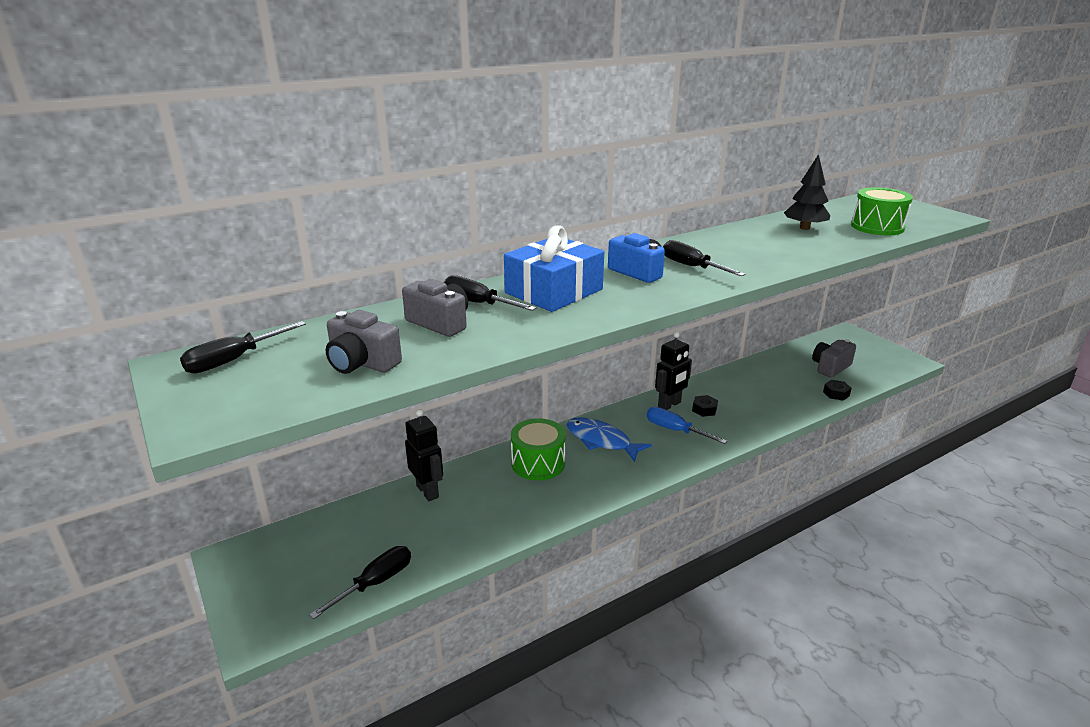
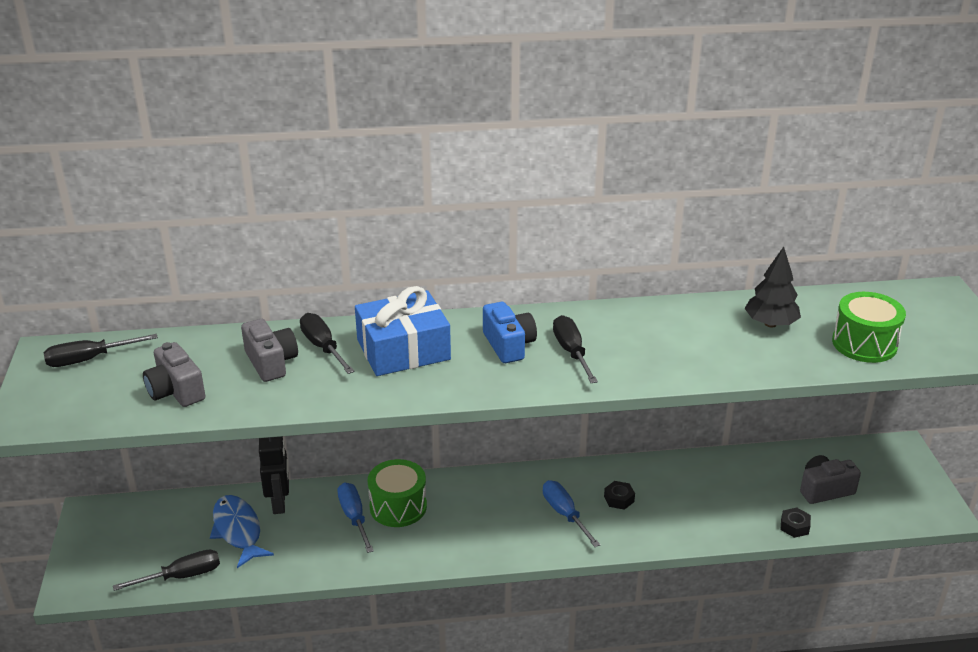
camera: 25 degrees right, 5 degrees up
(506, 482) = (354, 517): none -> blue screwdriver
(601, 441) = (479, 502): blue fish -> blue fish (238, 531)
(669, 405) = (585, 481): black robot -> none

